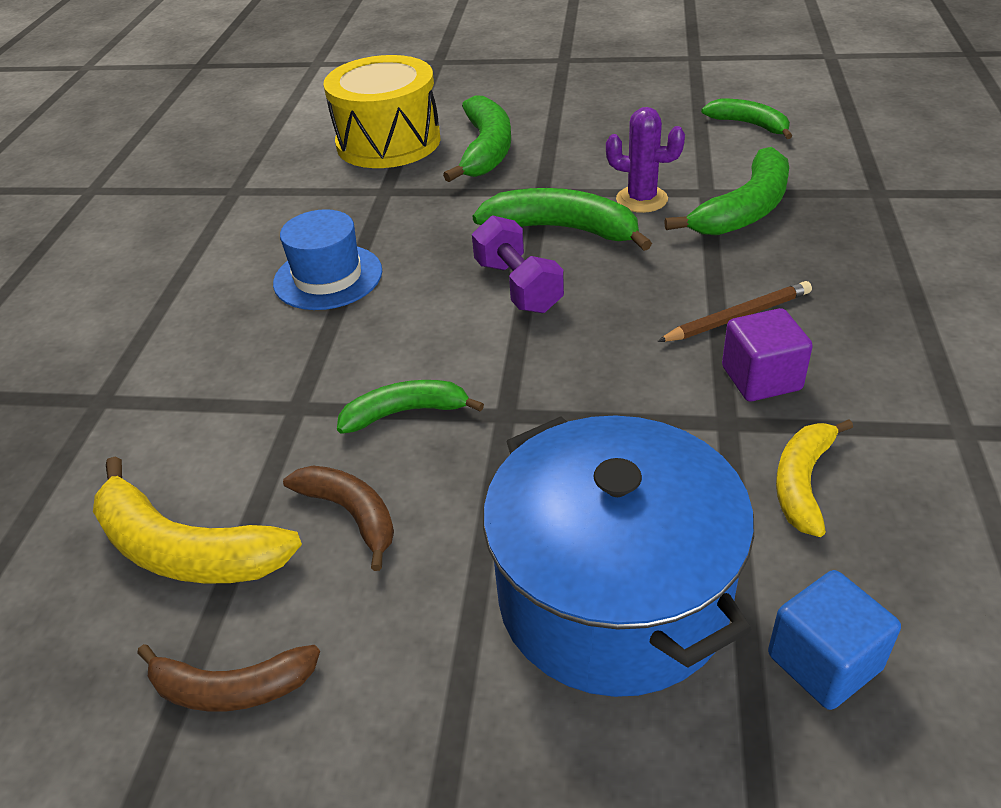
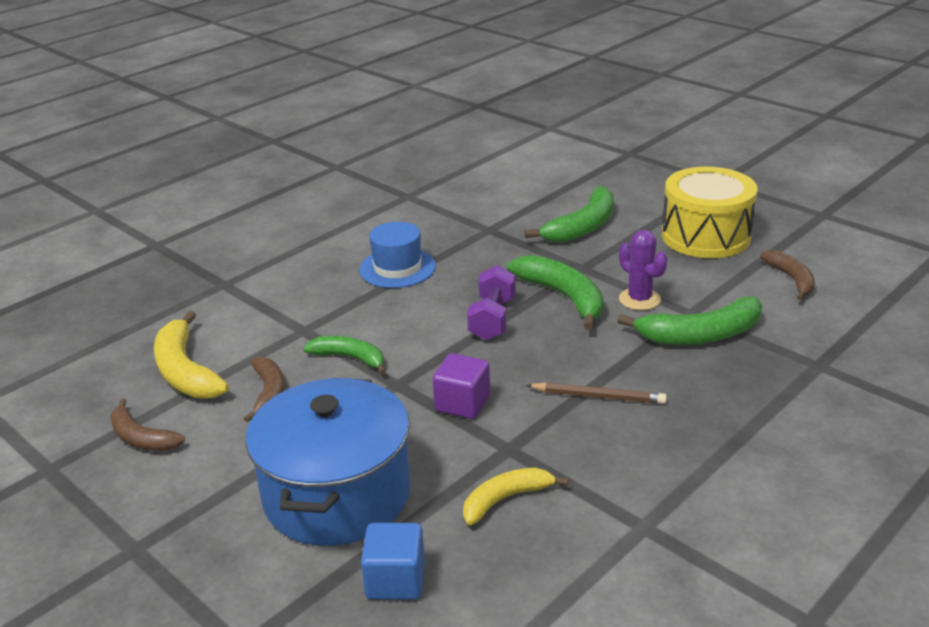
camera: 35 degrees right, 10 degrees down
(388, 142) = (529, 199): yellow drum -> yellow drum (705, 236)
(749, 125) = (791, 279): green banana -> brown banana
(761, 378) = (562, 436): purple cube -> purple cube (462, 403)

